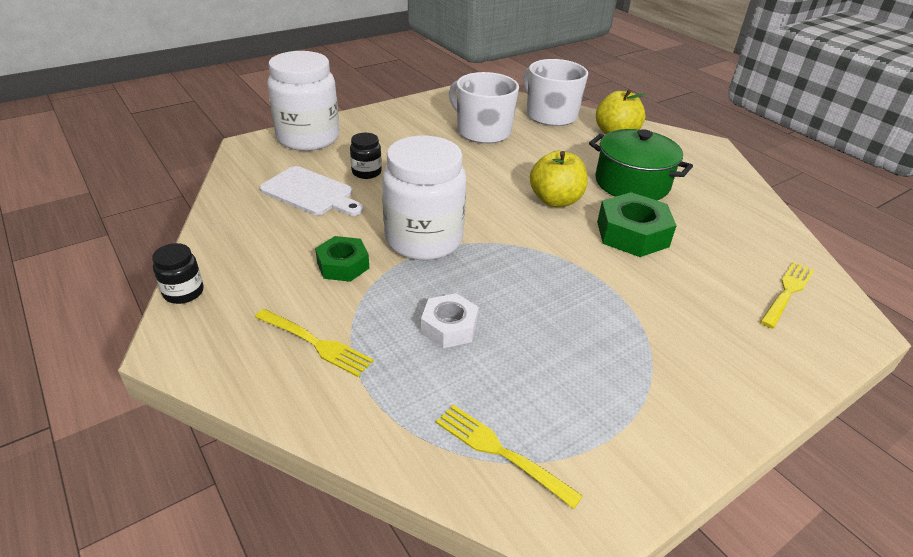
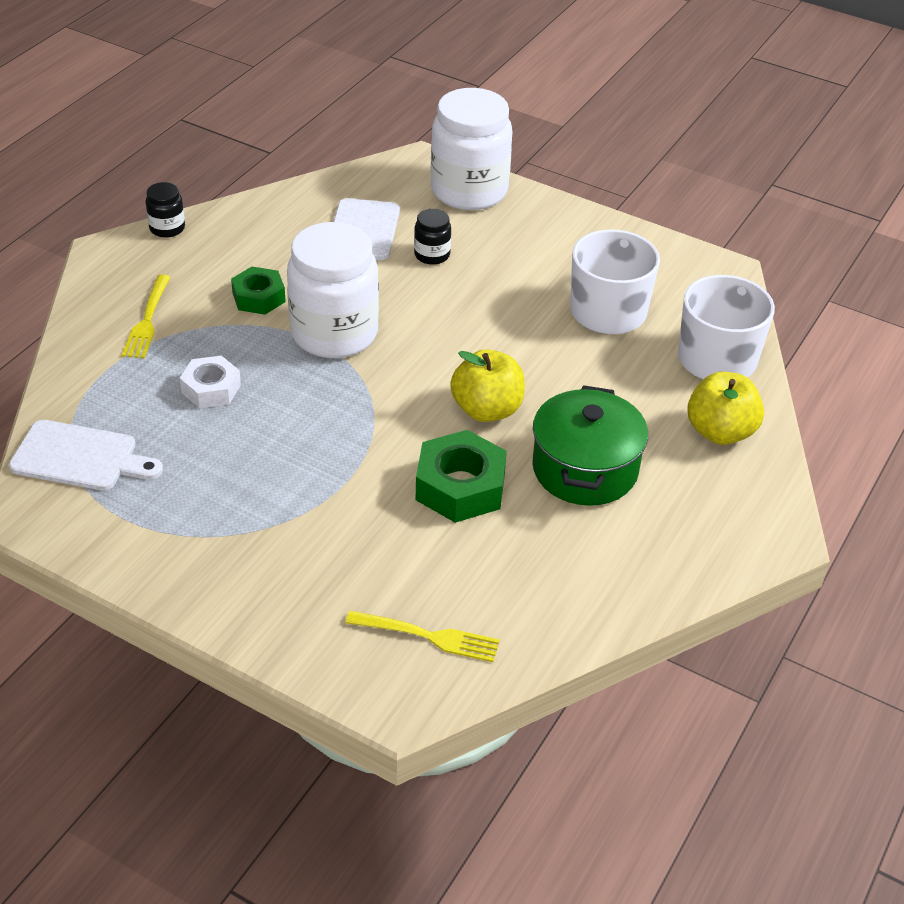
camera: 65 degrees right, 5 degrees up
(501, 452) = (80, 457): yellow fork -> white cutting board

